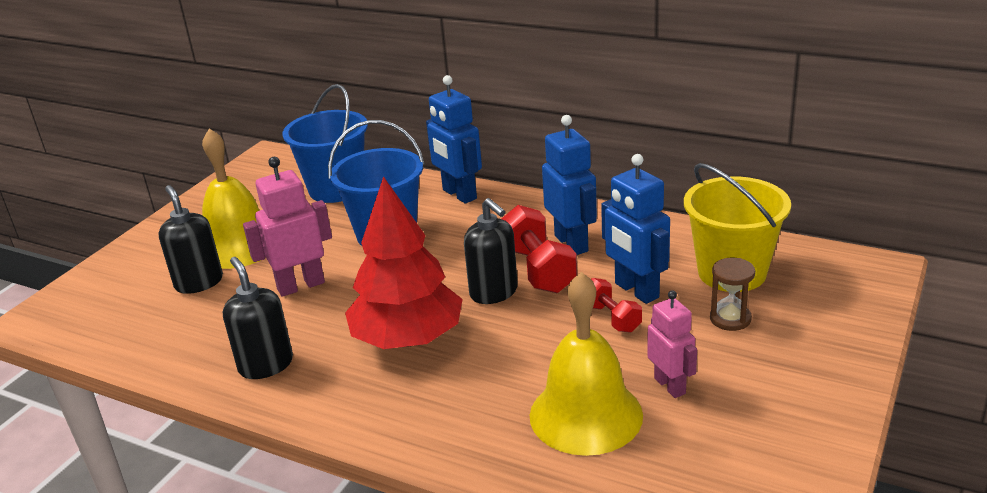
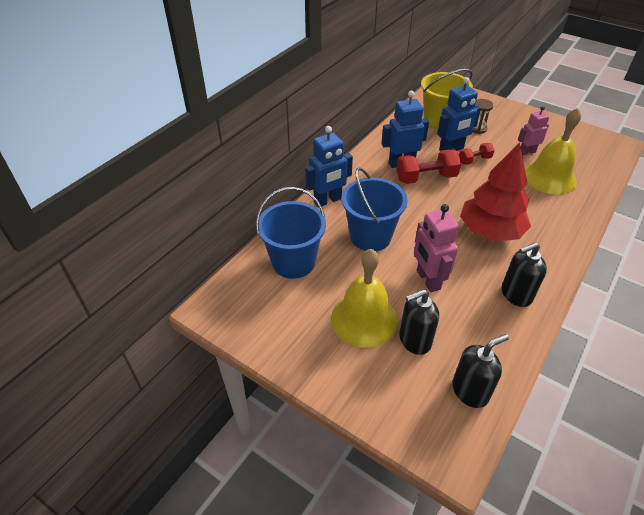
camera: 85 degrees left, 15 degrees up
(494, 292) = (447, 196): black soap dispenser -> black soap dispenser (470, 391)

